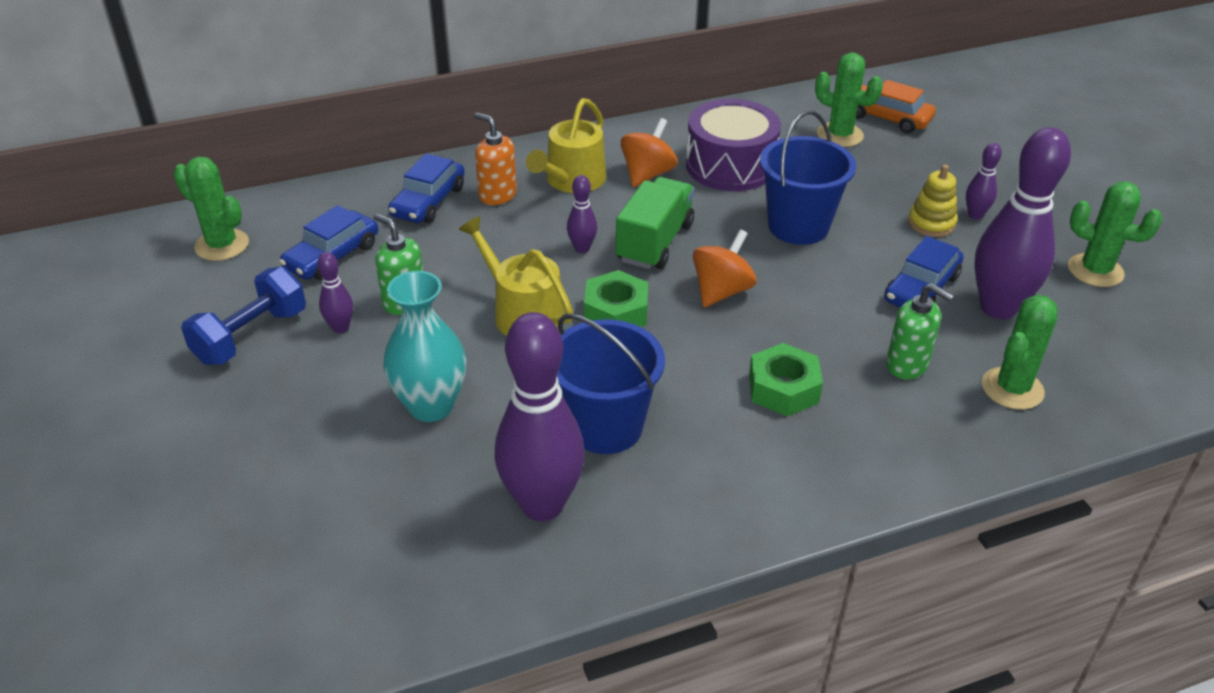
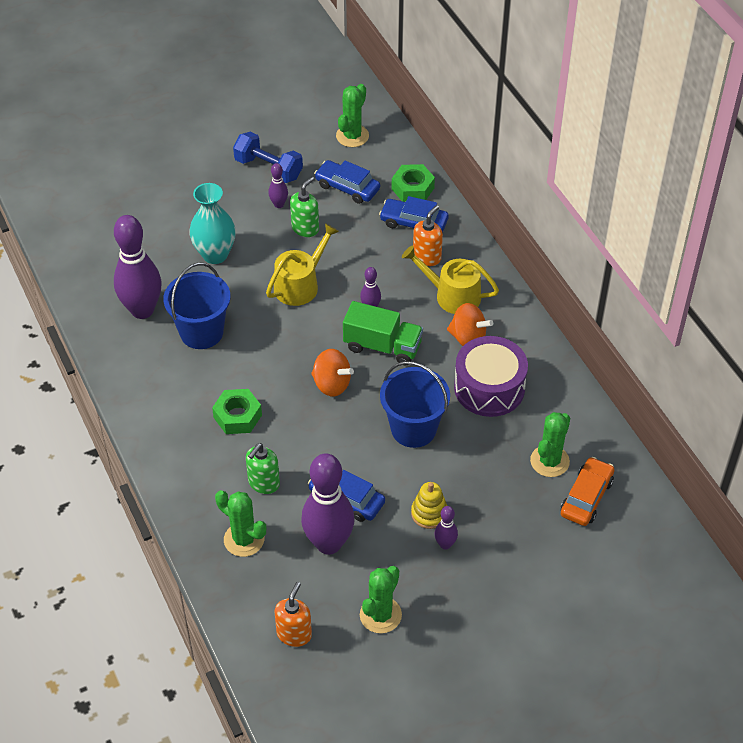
camera: 85 degrees right, 10 degrees up
(616, 312) = (305, 330): green nut -> green nut (413, 188)
(1152, 345) = (294, 634): none -> orange soap dispenser

